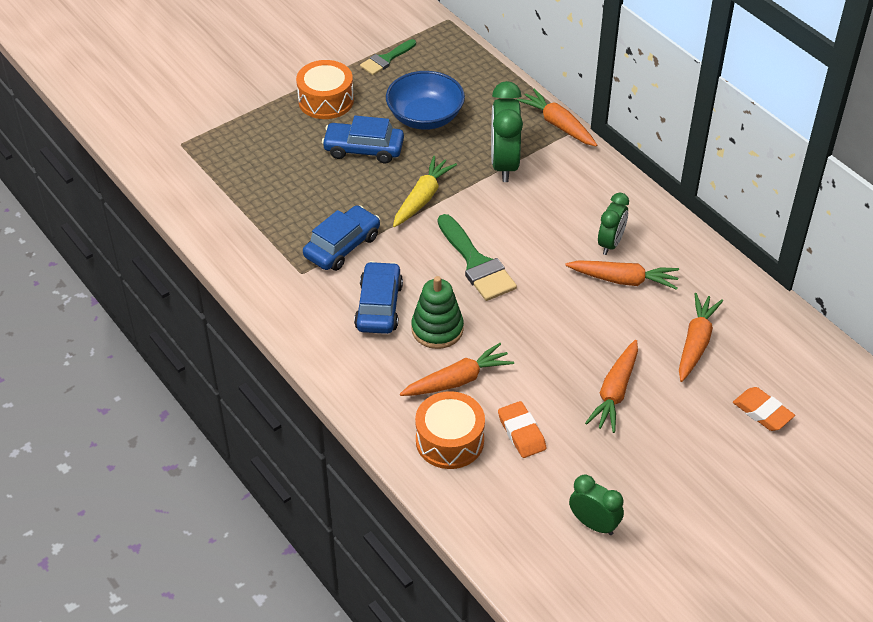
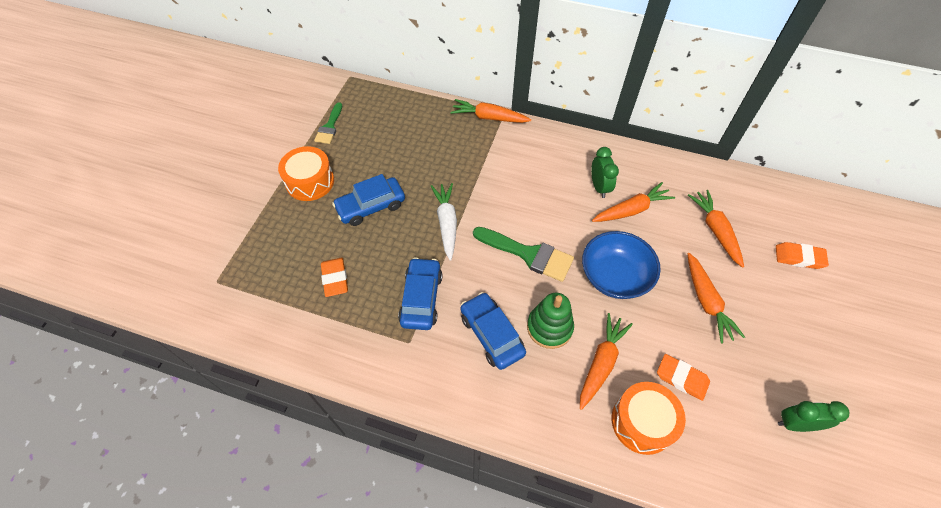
camera: 35 degrees left, 10 degrees up
(280, 192) = (335, 279): none -> orange eraser
(422, 198) = (446, 223): yellow carrot -> white carrot
(425, 117) = (395, 157): blue bowl -> blue bowl (614, 276)
(504, 164) = (480, 165): green clock -> none

